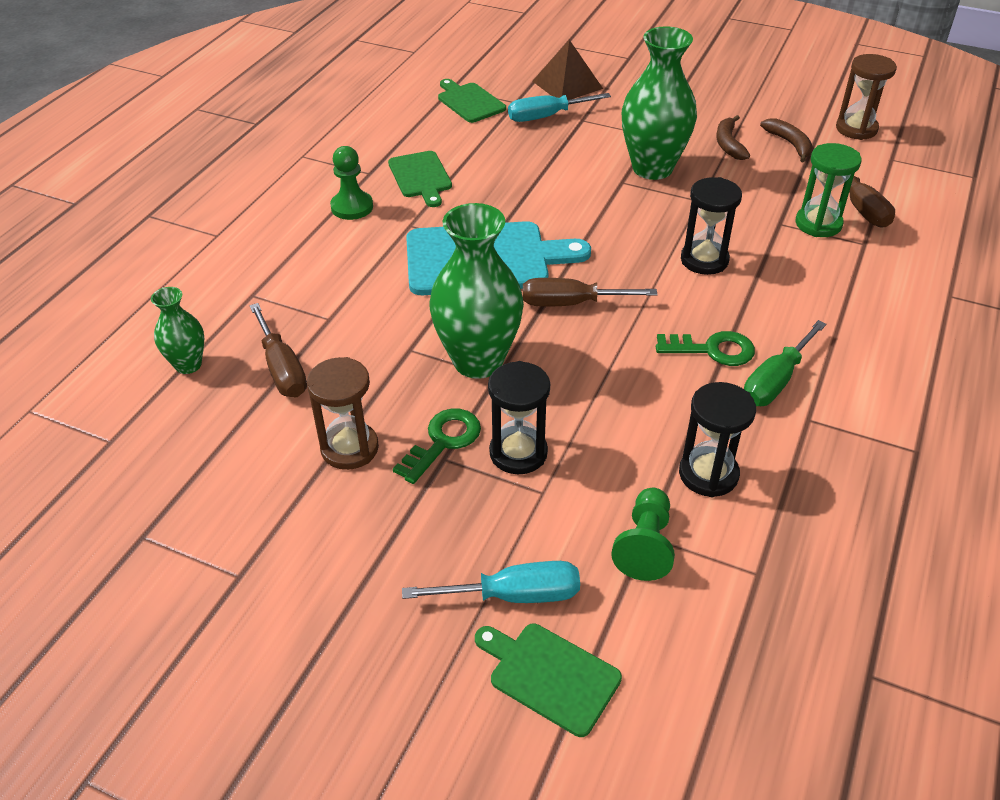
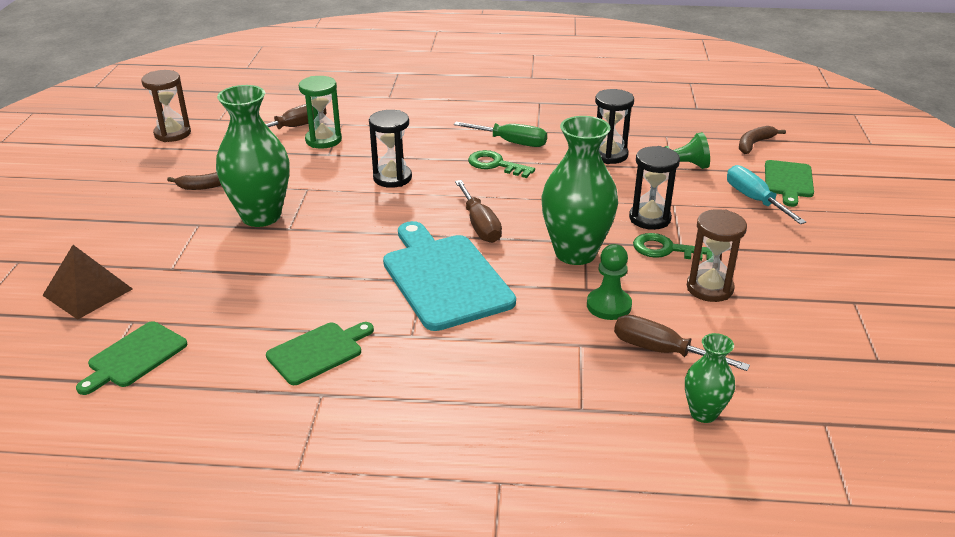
camera: 110 degrees left, 10 degrees down
(282, 369) = (661, 351): brown screwdriver -> brown screwdriver turned 105 degrees counterclockwise
(352, 207) = (396, 386): green pawn -> green pawn (608, 305)
(546, 116) = (167, 292): turquoise screwdriver -> none
(712, 350) = (495, 165): green key -> green key turned 45 degrees counterclockwise
(789, 144) = (203, 159): brown banana -> brown banana (754, 144)

